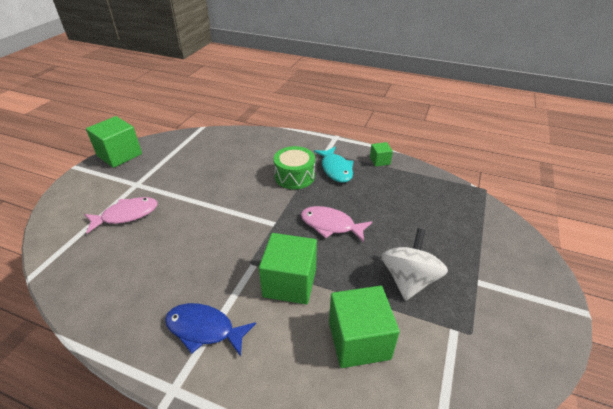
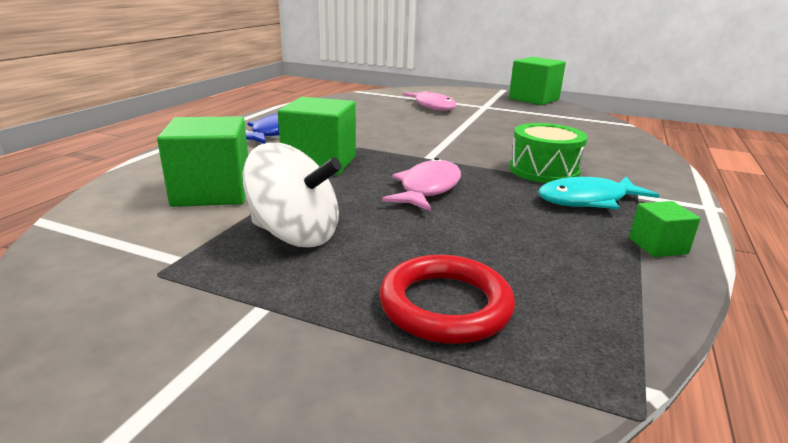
camera: 90 degrees right, 15 degrees down
(450, 224) = (445, 305): none -> red ring

